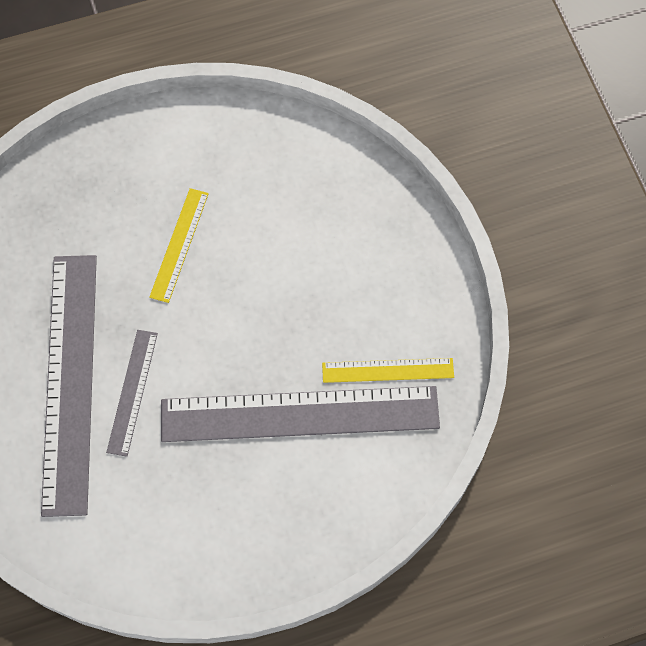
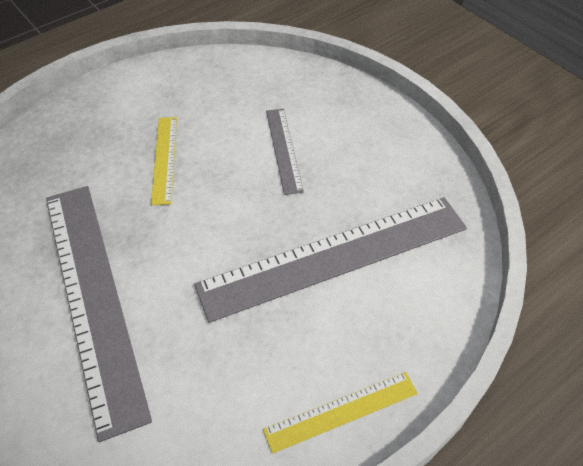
camera: 20 degrees left, 15 degrees down
(132, 392) = (161, 287): grey ruler -> grey ruler (283, 149)
(388, 370) = (395, 199): yellow ruler -> yellow ruler (341, 411)

